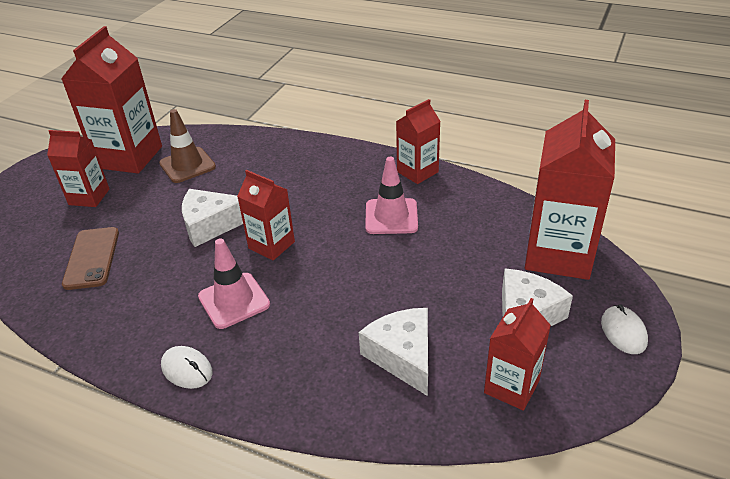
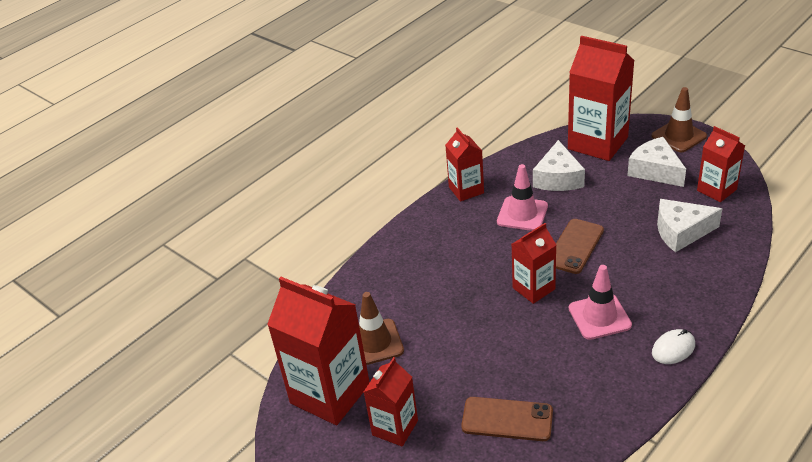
camera: 70 degrees left, 0 degrees up
(211, 225) = (488, 327): white cheese -> white cheese (558, 178)
(347, 265) = (575, 246): none -> brown phone
(623, 332) = (678, 136): white mouse -> brown traffic cone

